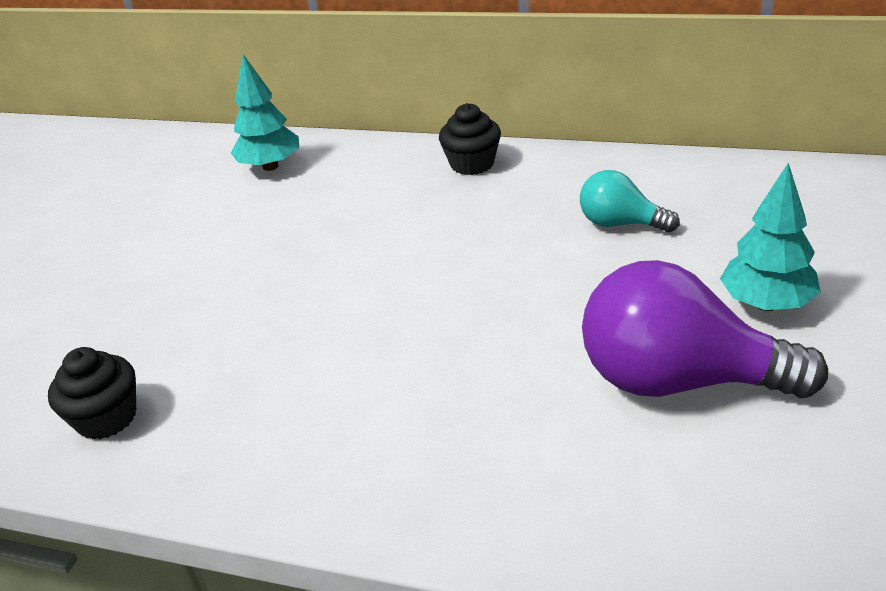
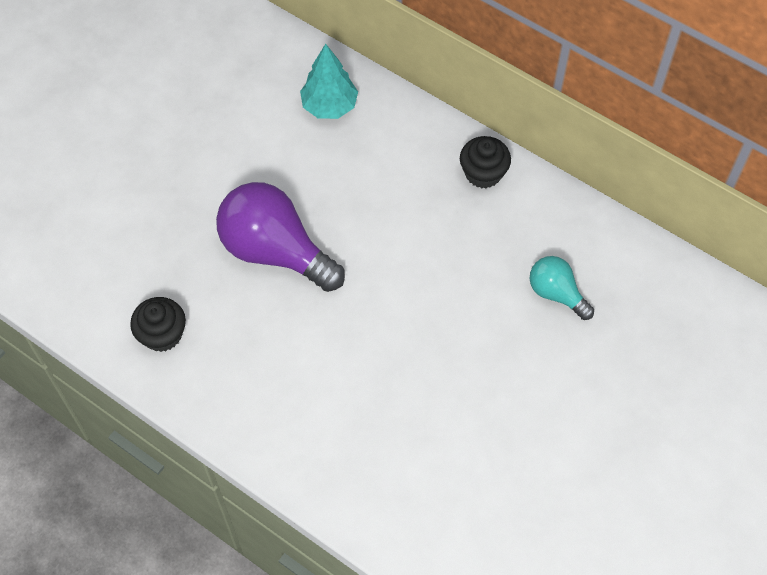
camera: 15 degrees right, 25 degrees up
(679, 380) = (514, 453): purple light bulb -> purple light bulb (275, 251)
(766, 304) = (606, 414): turquoise tree -> none

